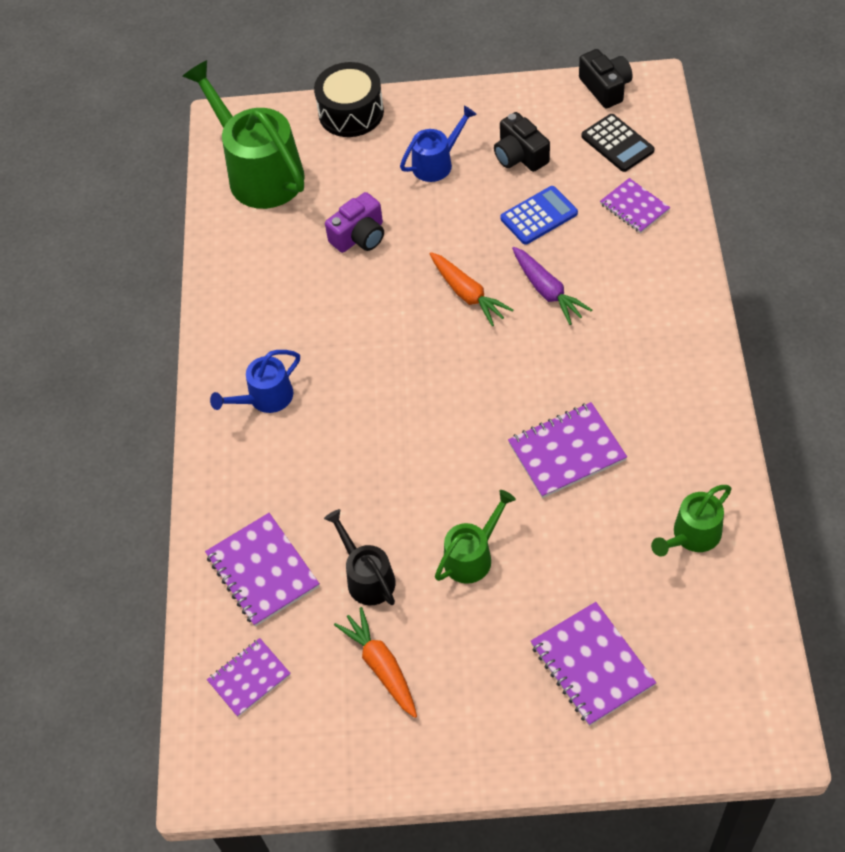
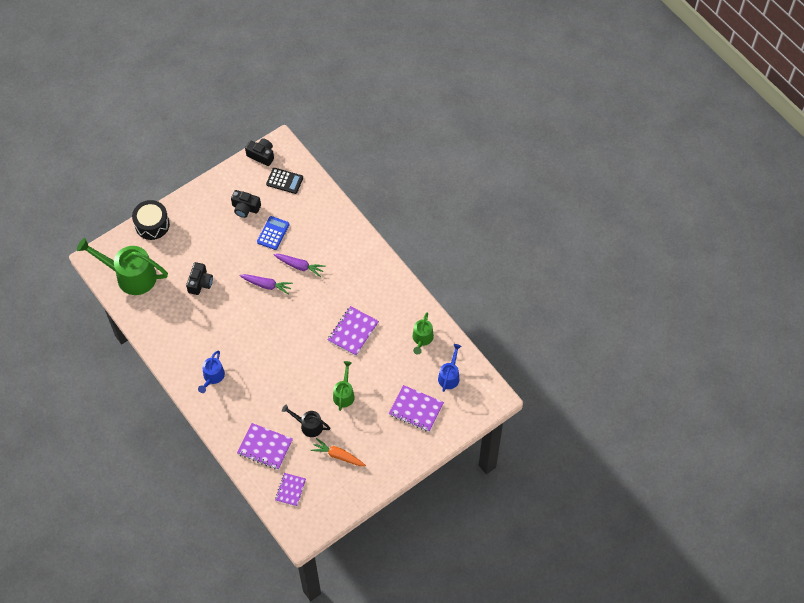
camera: 40 degrees left, 5 degrees up
(359, 236) = (200, 283): purple camera -> black camera
(437, 163) = (210, 230): blue watering can -> blue watering can (449, 376)
(467, 294) = (266, 285): orange carrot -> purple carrot
(634, 207) = (311, 208): purple notebook -> none

